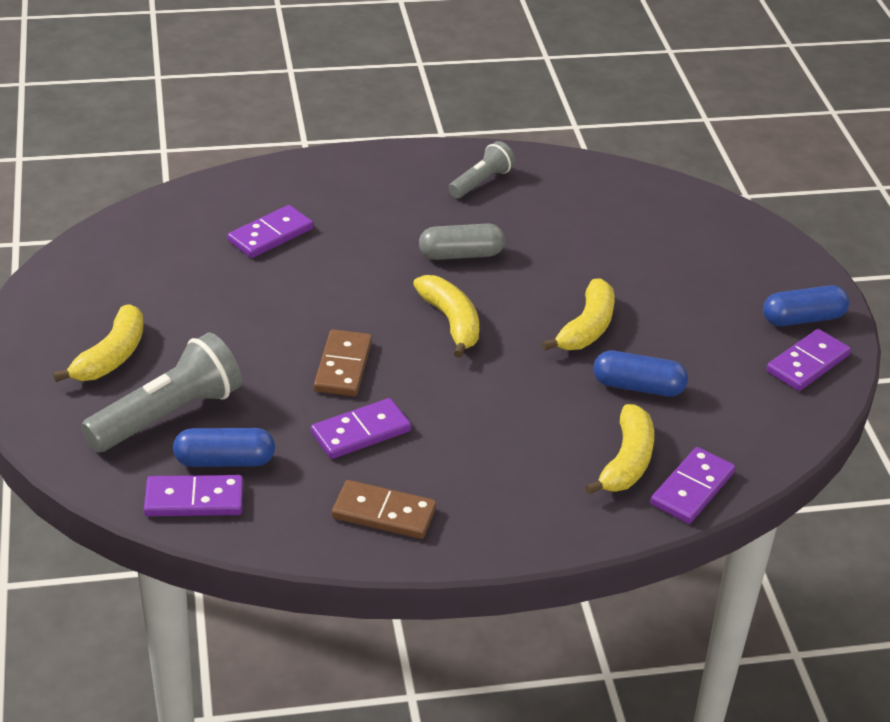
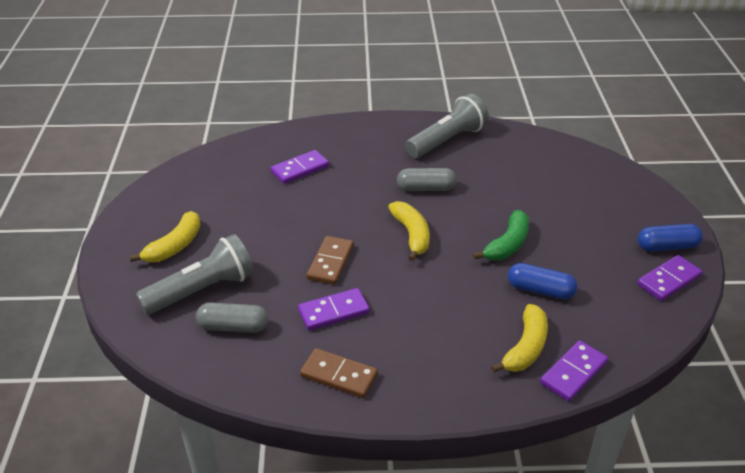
camera: 10 degrees right, 0 degrees up
(194, 499) = (205, 354): purple domino -> none
(224, 461) = (233, 327): blue capsule -> grey capsule
(481, 182) = (447, 140): grey flashlight -> grey flashlight, size x1.74
(586, 328) = (507, 244): yellow banana -> green banana

